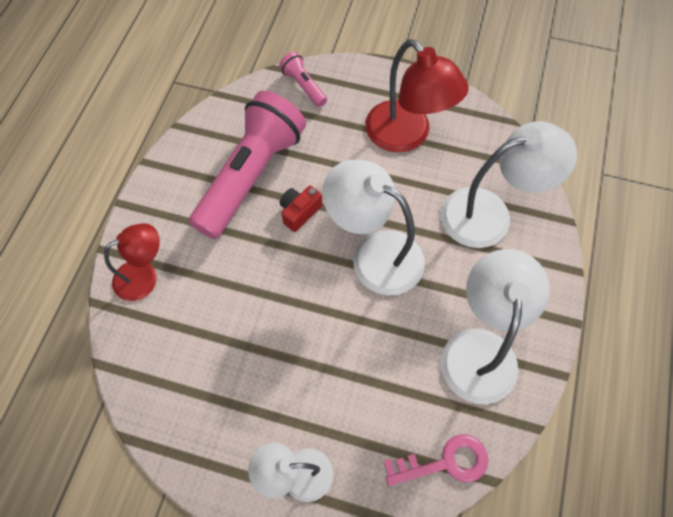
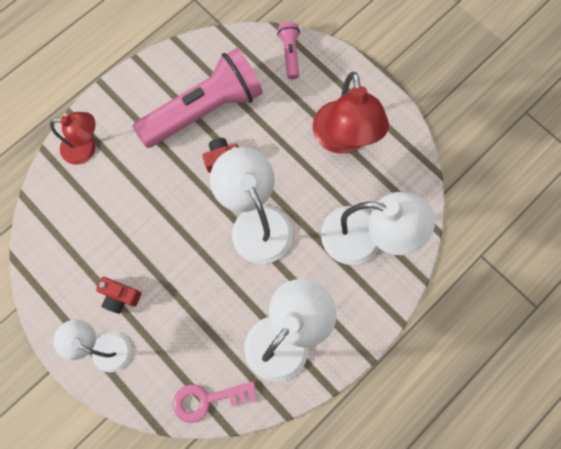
camera: 30 degrees right, 10 degrees up
(279, 409) = (120, 296): none -> red camera
(445, 462) = (207, 399): pink key -> pink key turned 150 degrees clockwise

